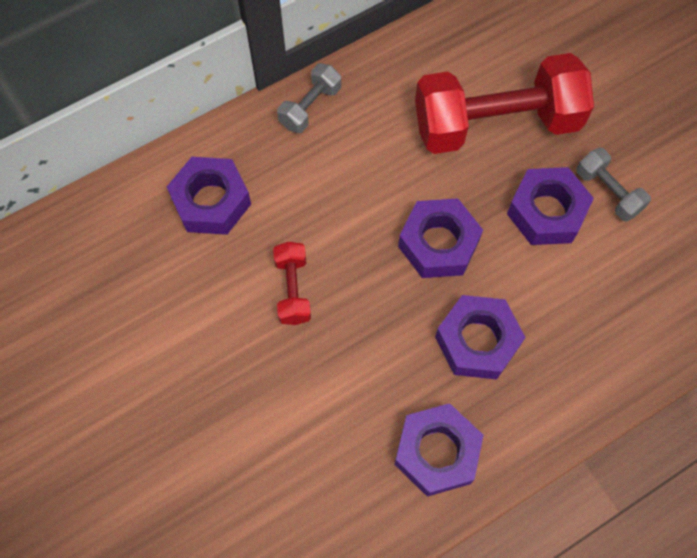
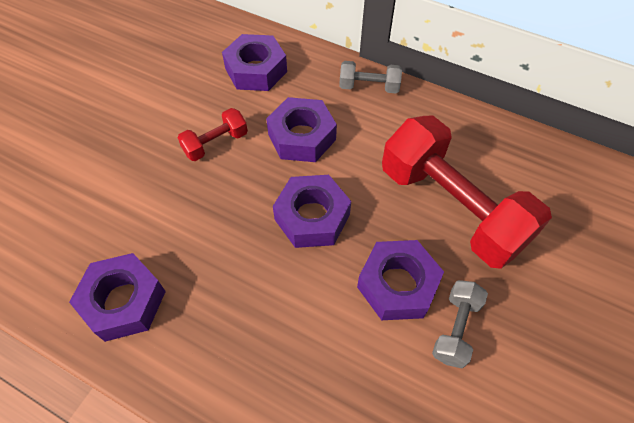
camera: 60 degrees right, 10 degrees down
(477, 341) = (240, 286): purple nut -> purple nut (301, 137)

